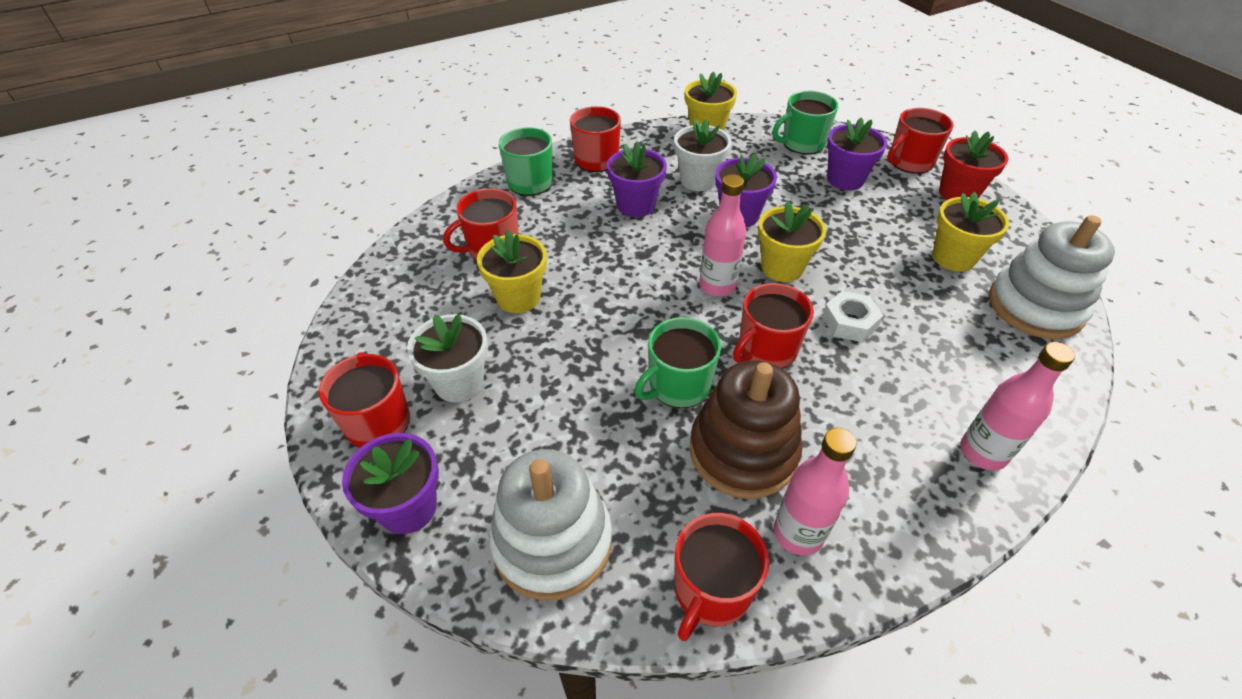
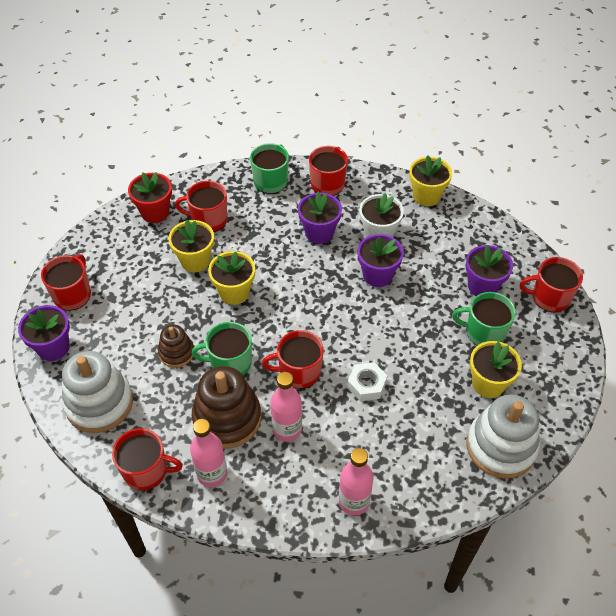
camera: 35 degrees right, 5 degrees up
(459, 383) = (124, 295): white flower pot -> none
(598, 412) = (176, 353): none -> brown stacking toy
(711, 591) = (146, 471): red mug -> red mug turned 150 degrees counterclockwise
(717, 285) = (312, 316): pink bottle -> pink bottle (287, 429)
(782, 267) = (365, 326): yellow flower pot -> yellow flower pot (234, 292)
(802, 143) = (485, 241): green mug -> green mug (484, 332)
(958, 193) = (554, 341): red flower pot -> red flower pot (155, 212)

